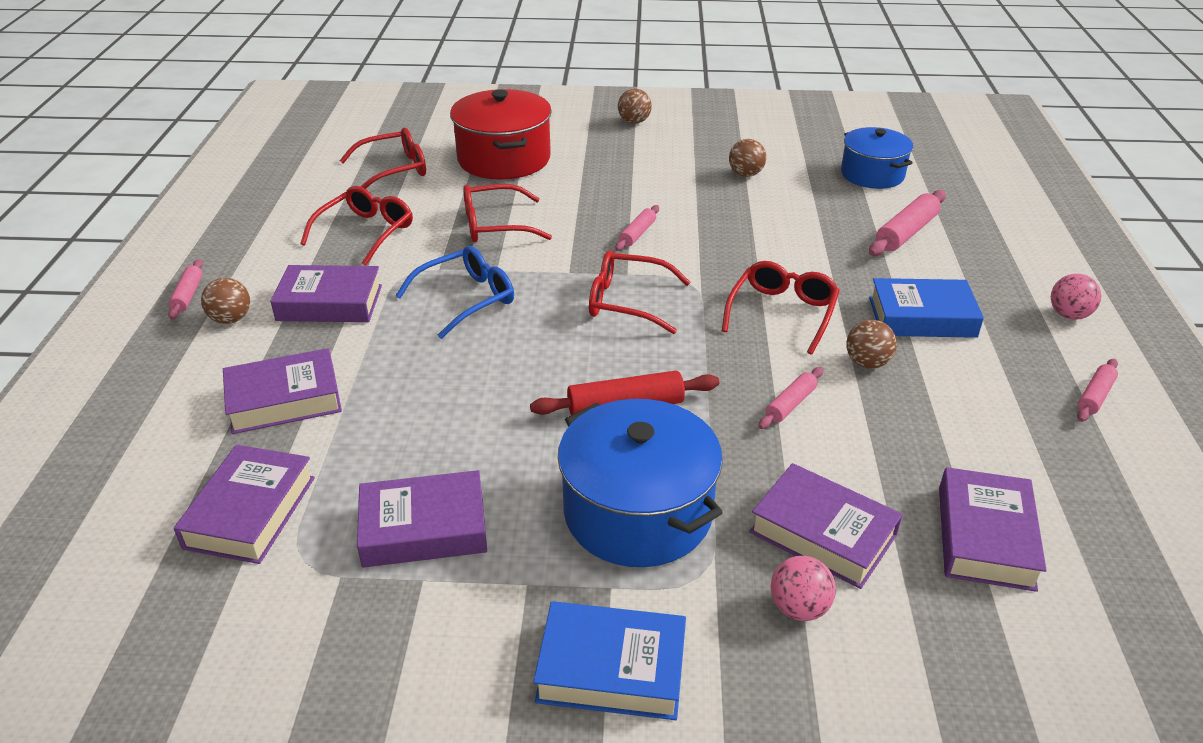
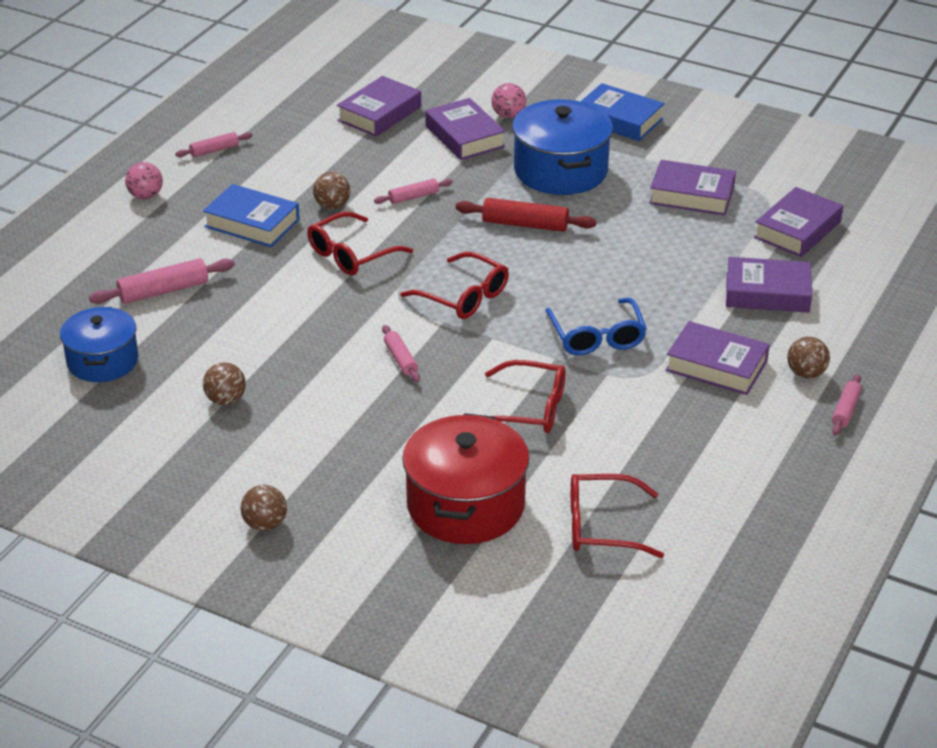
camera: 155 degrees left, 0 degrees up
(365, 233) = (663, 438): red glasses -> none
(466, 299) = (596, 336): blue glasses -> blue glasses turned 90 degrees counterclockwise
(637, 234) = (400, 359): pink rolling pin -> pink rolling pin turned 75 degrees counterclockwise

